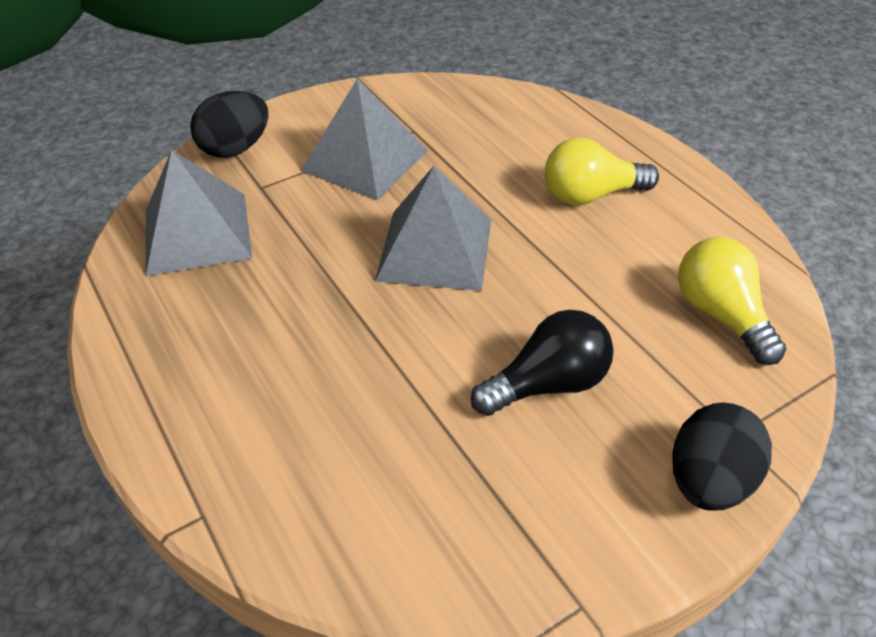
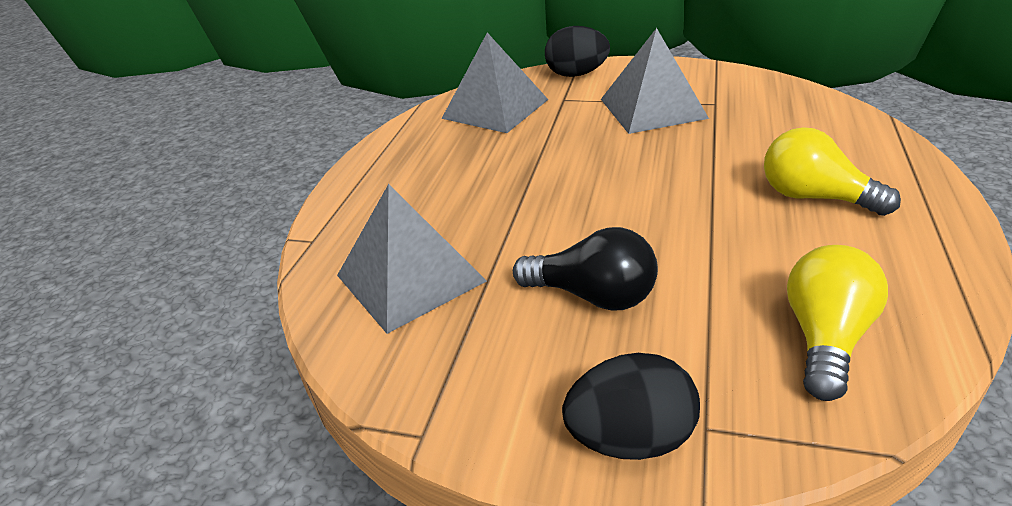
camera: 50 degrees right, 10 degrees down
(435, 249) = (628, 177): grey pyramid -> grey pyramid (410, 278)

